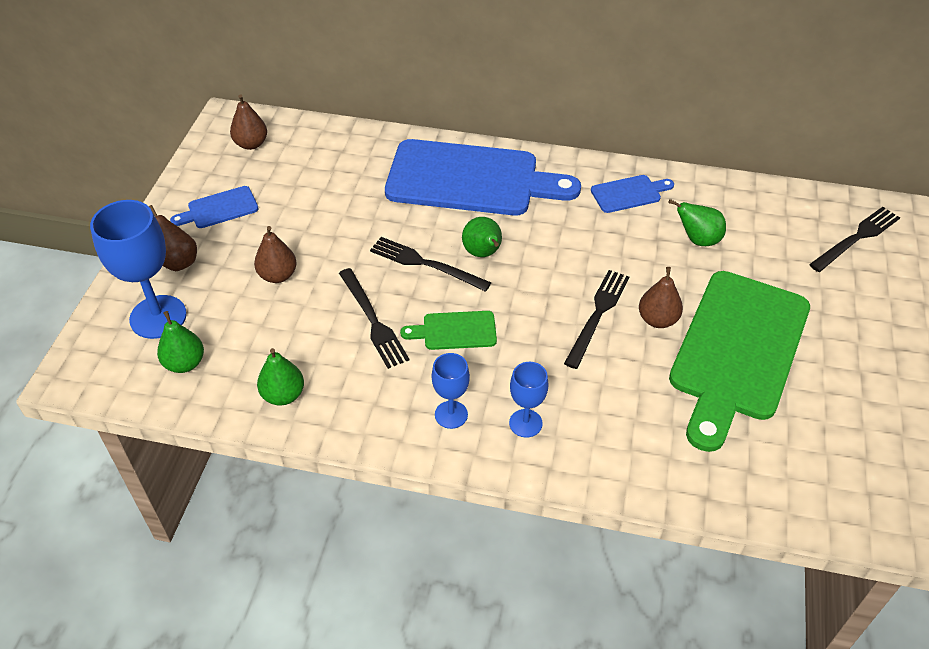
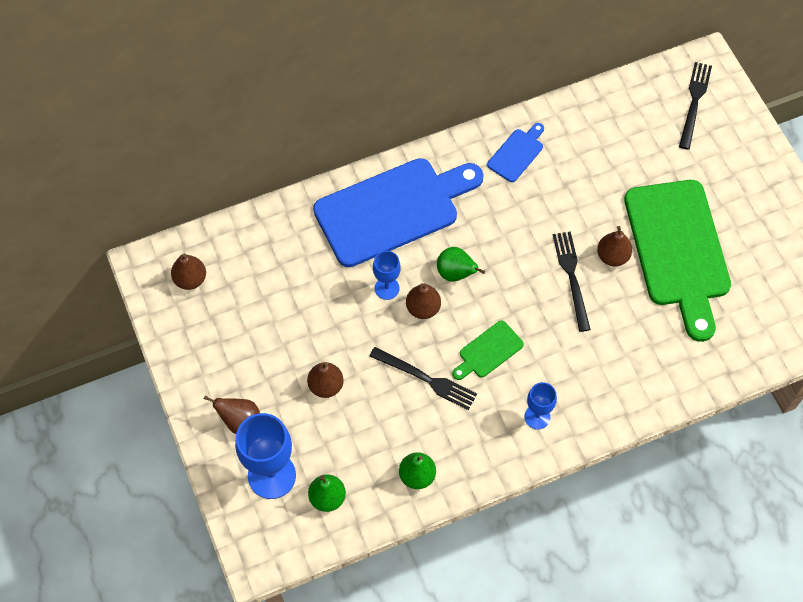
camera: 35 degrees left, 15 degrees up
(219, 208) = (225, 356): blue cutting board -> none
(425, 264) = (423, 308): black fork -> brown pear
(525, 423) = (588, 392): blue goblet -> blue goblet (387, 288)
(697, 240) = (593, 168): green pear -> none

